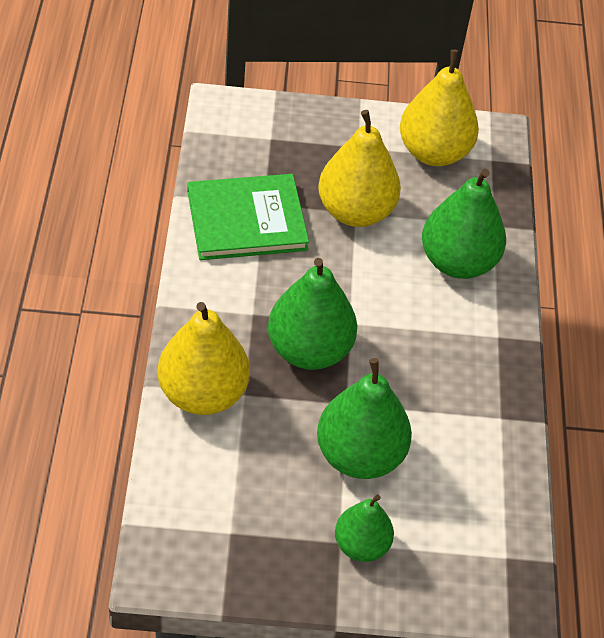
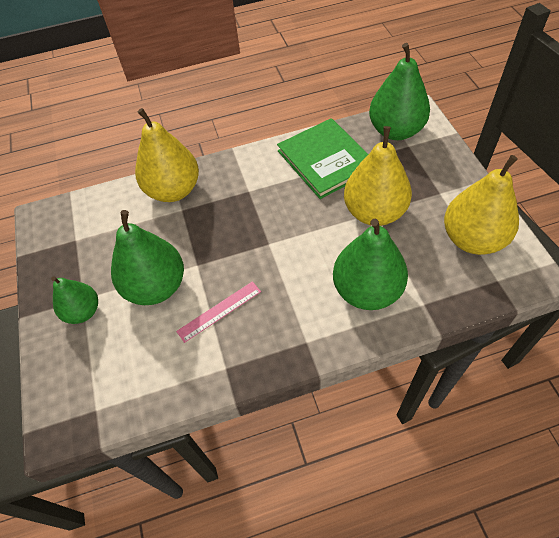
camera: 80 degrees right, 5 degrees up
(309, 350) = (233, 229): green pear -> green pear (395, 131)
(425, 401) = (219, 311): none -> pink ruler

